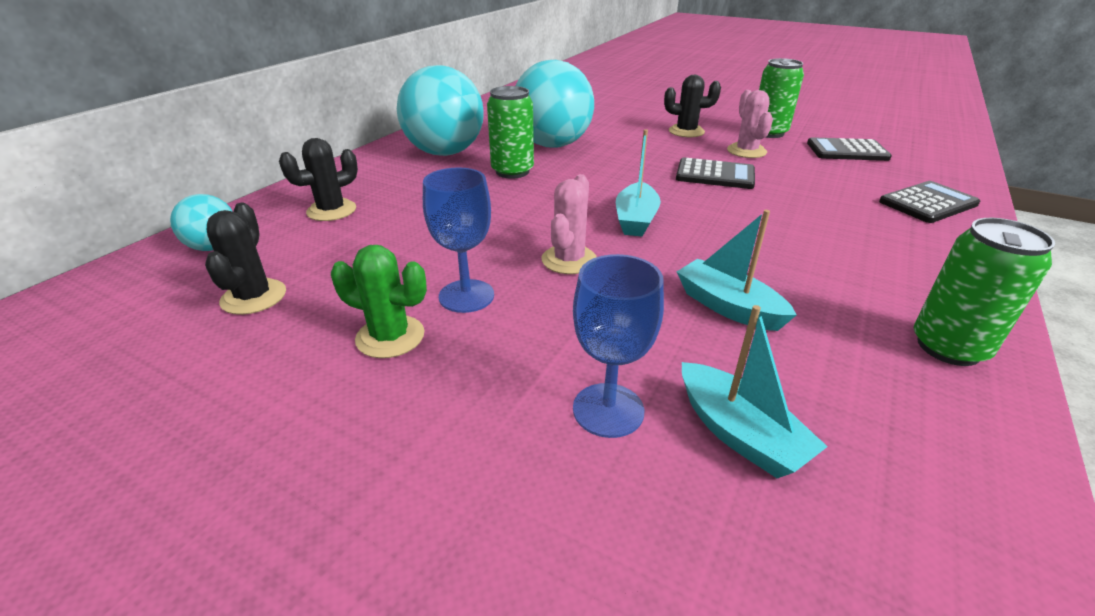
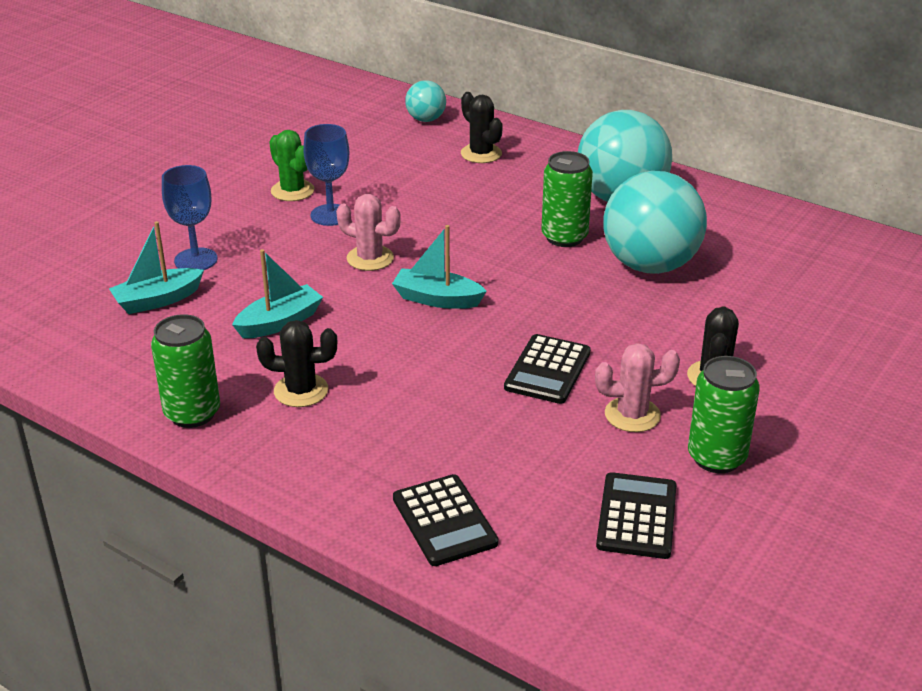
camera: 95 degrees right, 0 degrees up
(254, 297) = (353, 143): black cactus -> black cactus (301, 391)
(390, 337) = (292, 191): green cactus -> green cactus turned 60 degrees counterclockwise

